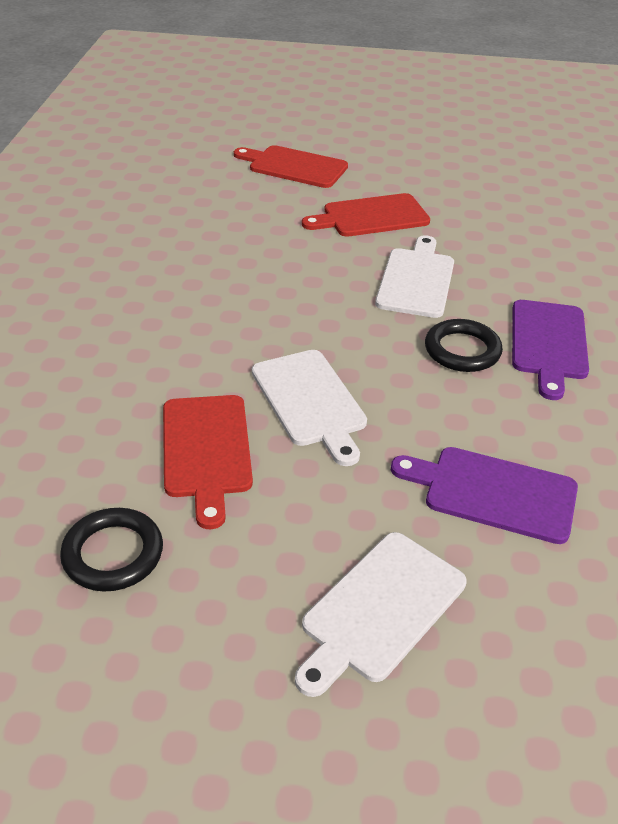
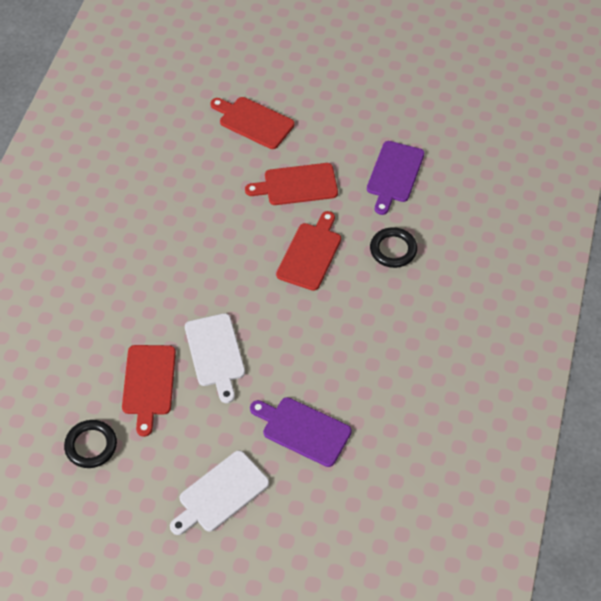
camera: 10 degrees right, 15 degrees up
(416, 280) = (310, 254): white cutting board -> red cutting board
(462, 350) = (321, 321): black ring -> black ring (393, 250)
(548, 343) = (379, 320): purple cutting board -> purple cutting board (394, 174)

